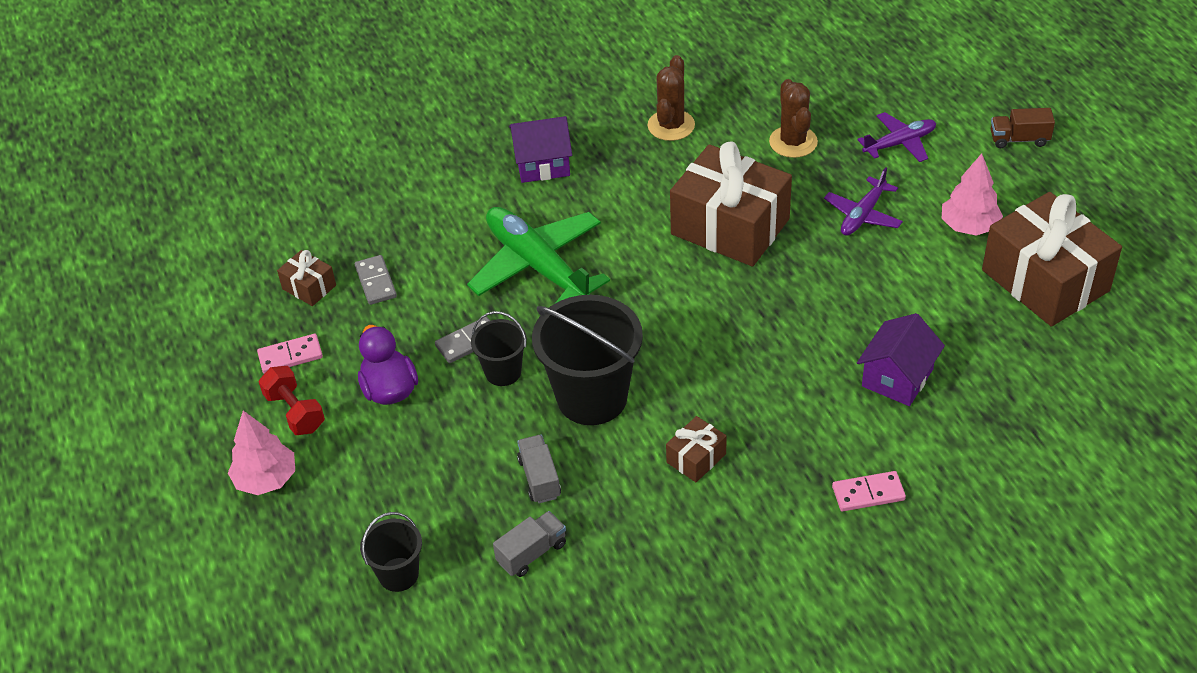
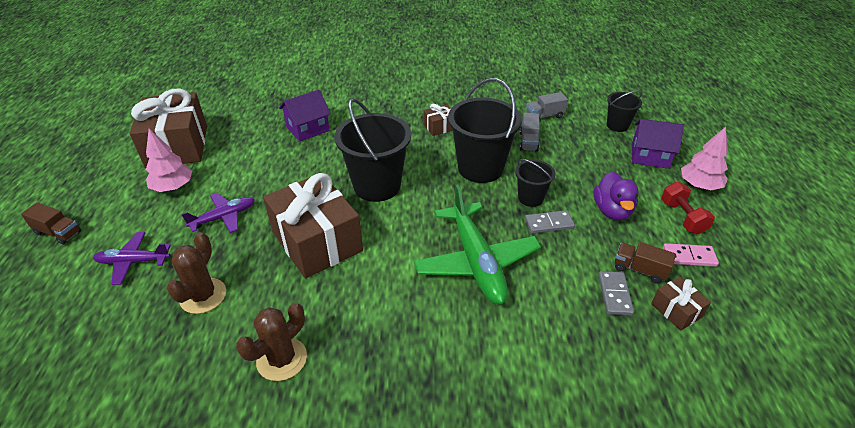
camera: 160 degrees left, 5 degrees down
(349, 319) = (639, 270): none -> brown truck
(542, 164) = (426, 362): purple house -> purple house (650, 156)
(716, 318) = (377, 186): none -> black bucket
(868, 493) = (369, 94): pink domino -> none

